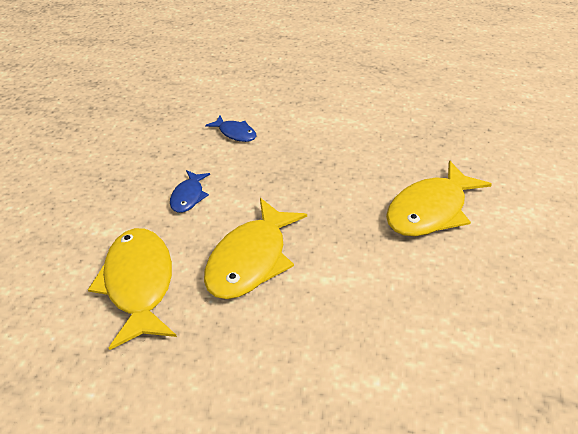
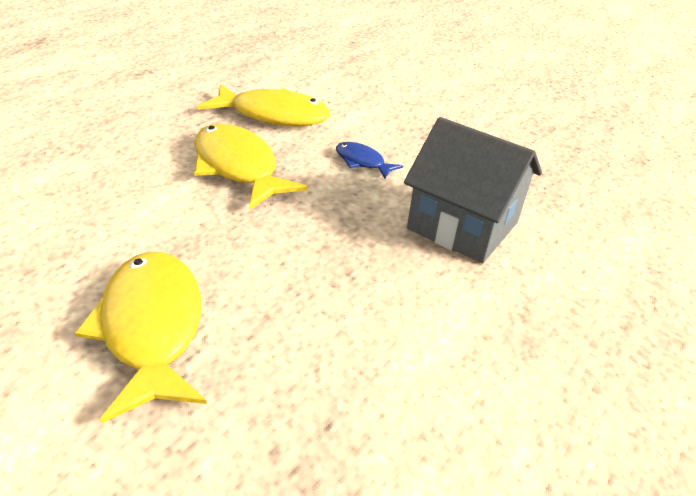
camera: 115 degrees right, 5 degrees down
(235, 133) = (462, 225): blue fish -> grey house

